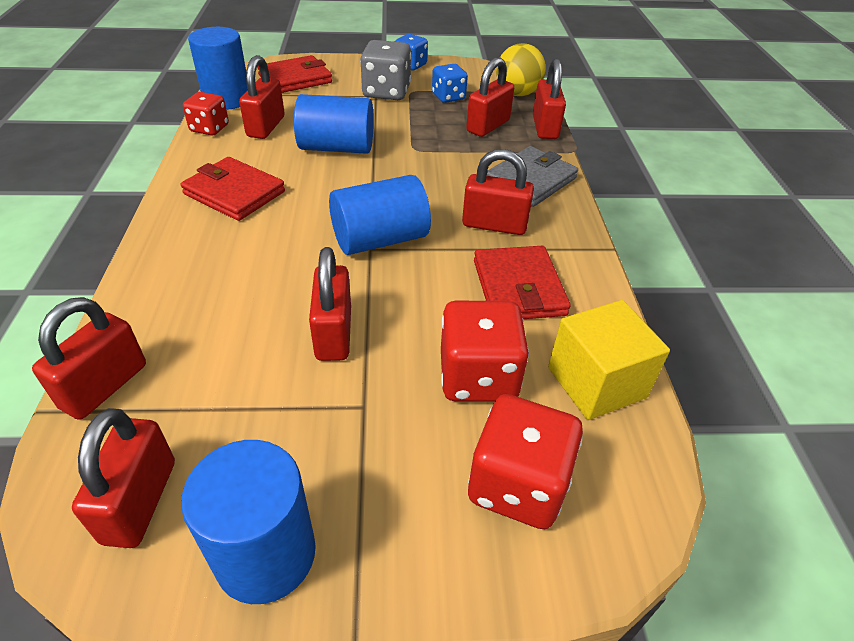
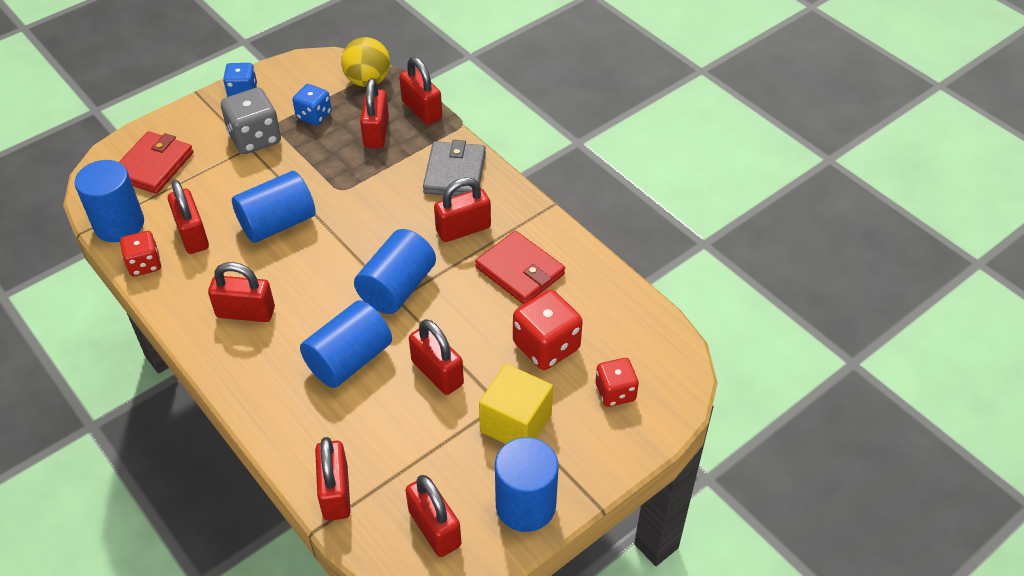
camera: 35 degrees left, 5 degrees up
(234, 193) = (245, 312): red wallet -> red padlock
(268, 273) = (349, 360): none -> blue cylinder
(517, 485) = (615, 392): red dice -> red dice, size x0.64
(596, 382) = (612, 309): yellow cube -> yellow cube (516, 423)

